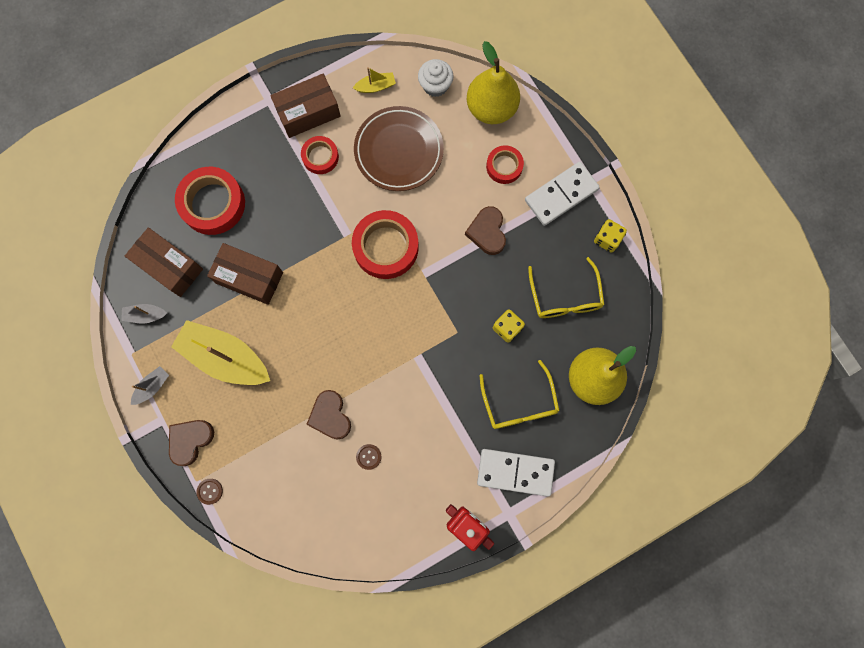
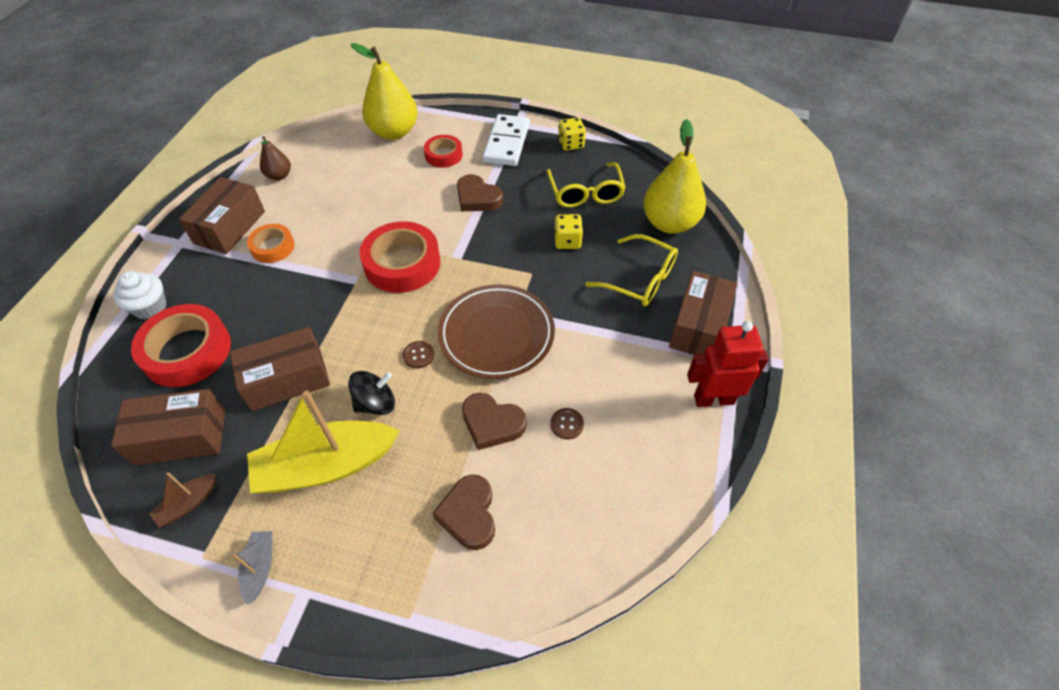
camera: 45 degrees left, 25 degrees down
(145, 315) = (188, 504): grey boat -> brown boat
(190, 440) = (361, 581): brown heart -> brown heart (469, 514)
(210, 491) = (436, 612): brown button -> brown button (418, 355)
(282, 341) = (376, 403): none -> black spinning top
(320, 157) = (272, 247): red tape -> orange tape
(376, 86) = (279, 176): yellow boat -> brown pear
(399, 151) = (344, 199): brown plate -> brown plate (496, 335)
(435, 85) = (332, 146): white cupcake -> white cupcake (150, 307)
(515, 472) = (699, 326): white domino -> brown box
(565, 297) = (585, 193): yellow glasses -> yellow glasses turned 45 degrees clockwise

